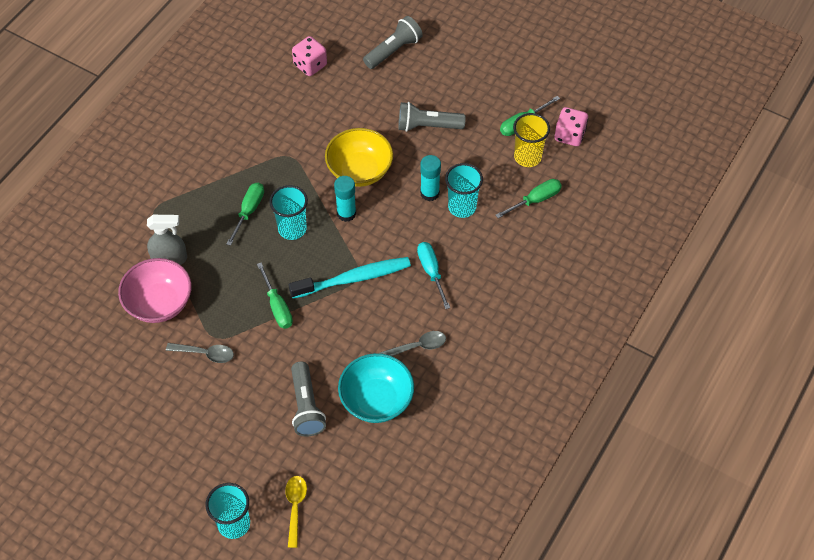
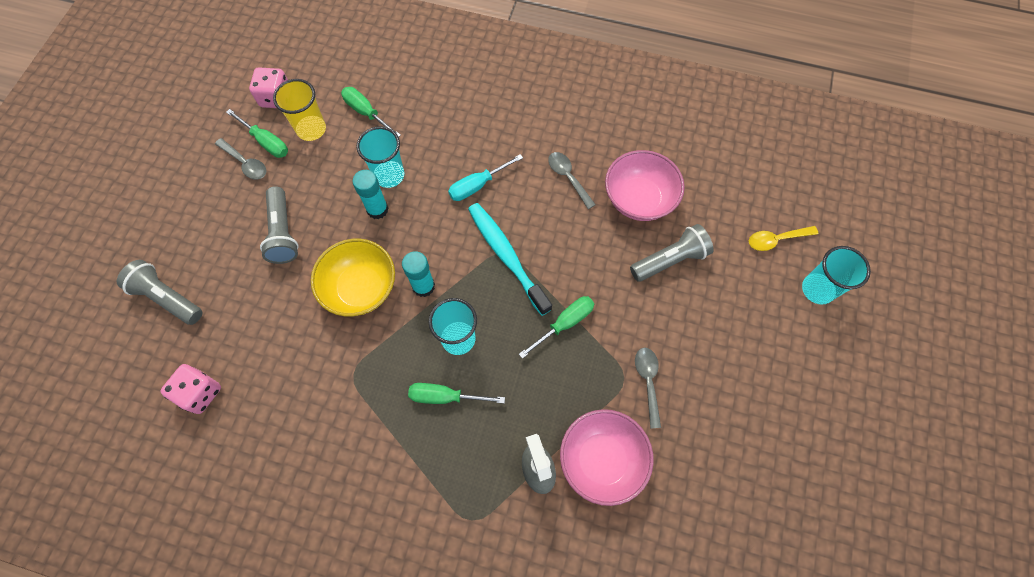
camera: 105 degrees left, 10 degrees up
(376, 400) = (639, 199): turquoise bowl -> pink bowl
(504, 107) = (245, 163): none -> grey spoon

